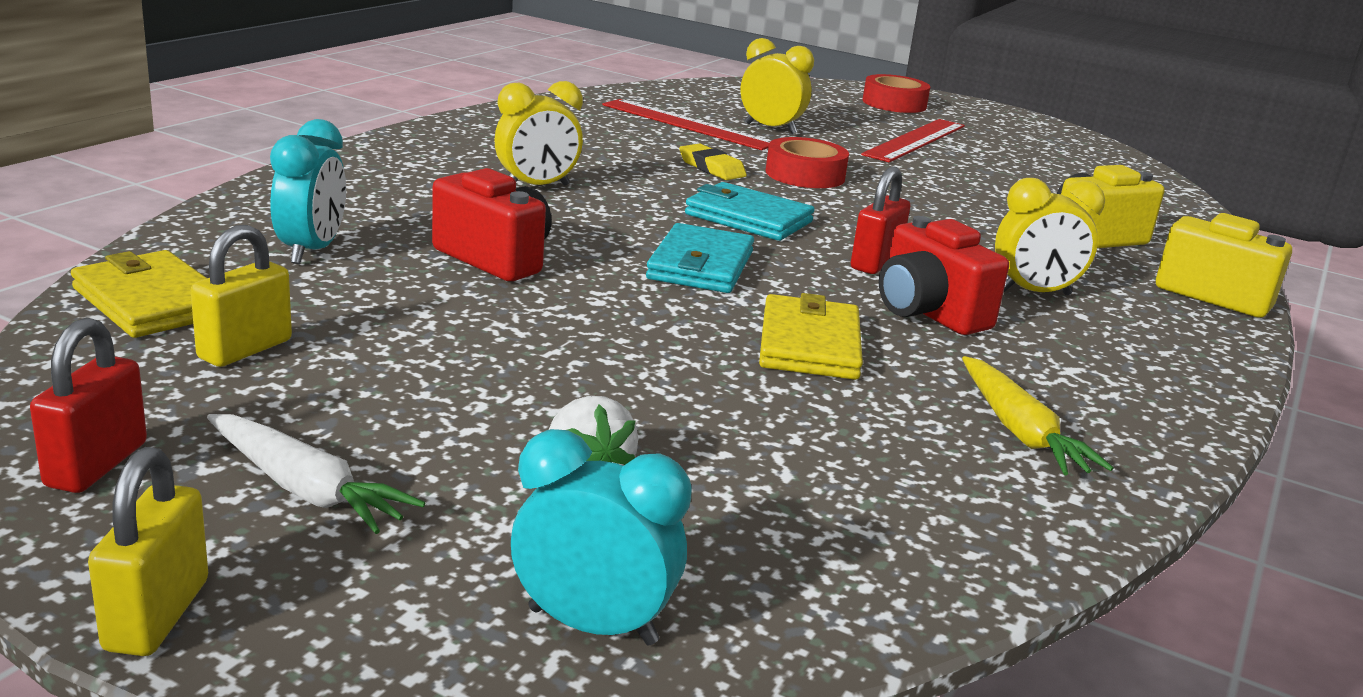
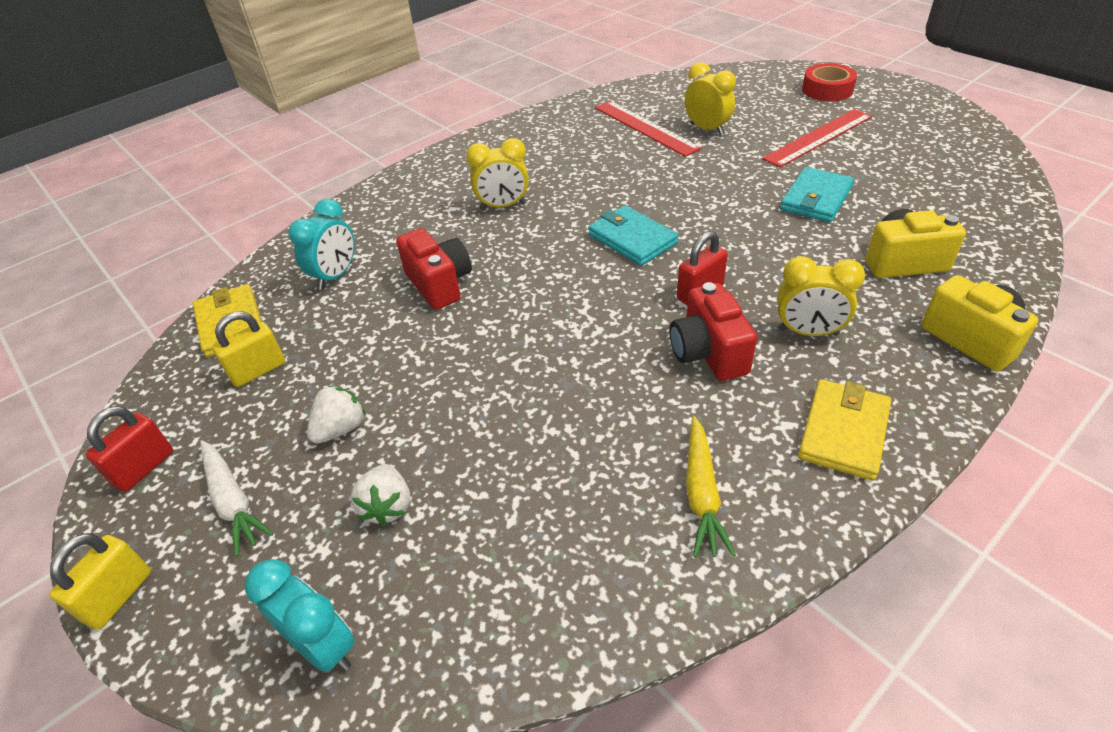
camera: 25 degrees right, 20 degrees up
(443, 402) = (340, 429): none -> white strawberry
(700, 265) = (570, 294): turquoise wallet -> turquoise wallet (816, 199)
(711, 168) = (636, 180): yellow eraser -> none
(805, 175) = (703, 186): red tape -> none
(809, 344) = (599, 384): yellow wallet -> yellow wallet (843, 432)

